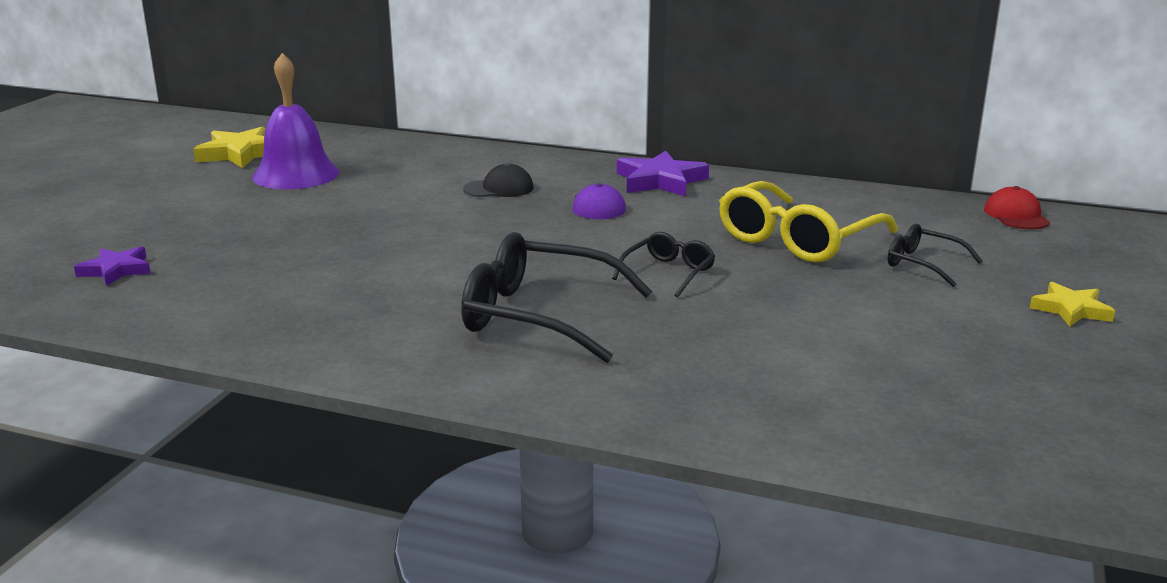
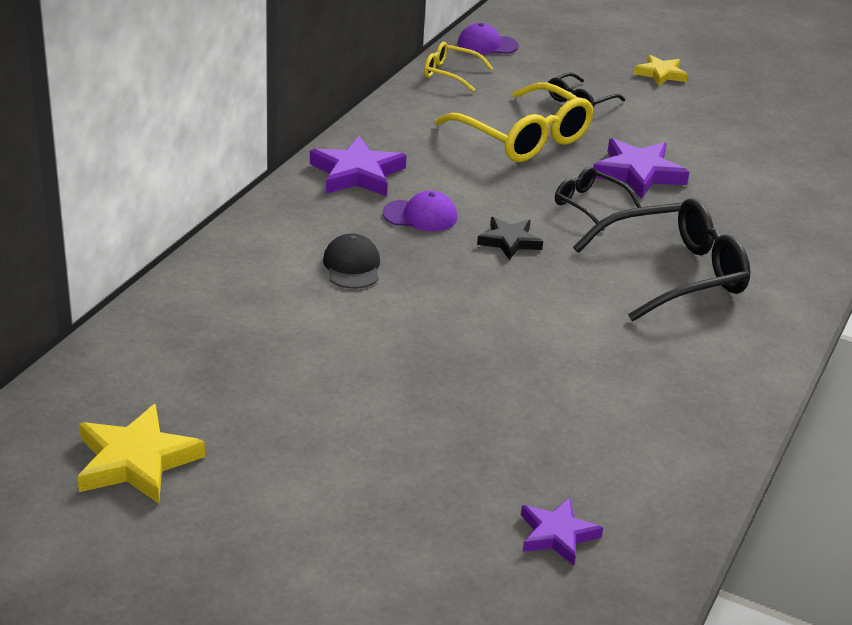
camera: 85 degrees left, 10 degrees up
(296, 174) = (251, 409): purple bell -> none
(539, 316) = (673, 274): black glasses -> black glasses turned 135 degrees counterclockwise
(569, 240) = (509, 241): none -> black star
(764, 297) = (638, 173): none -> purple star
(915, 203) = (450, 74): none -> yellow glasses
(1016, 215) = (487, 45): red cap -> purple cap

